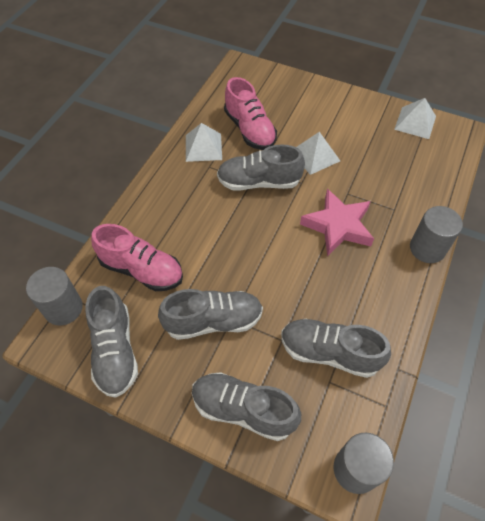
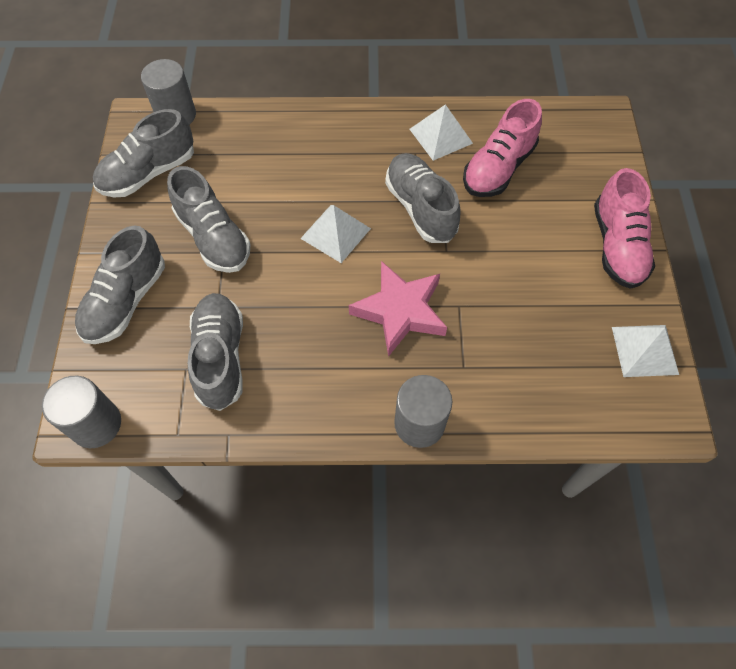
camera: 65 degrees right, 5 degrees up
(141, 270) = (246, 153): pink shoe -> pink shoe (617, 246)
(243, 410) = (126, 301): grey shoe -> grey shoe turned 150 degrees counterclockwise
(315, 156) = (499, 250): white pyramid -> white pyramid (335, 233)

